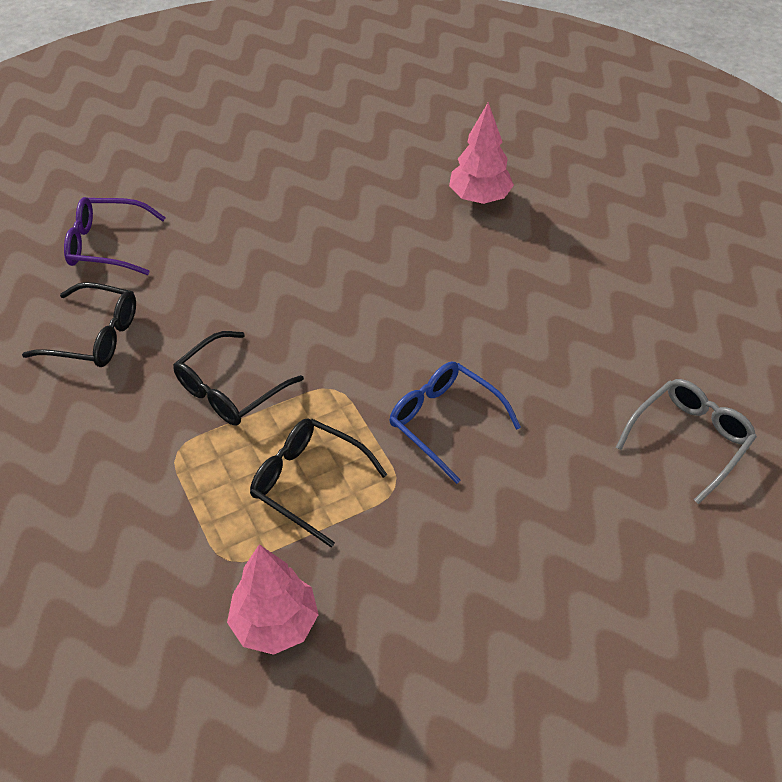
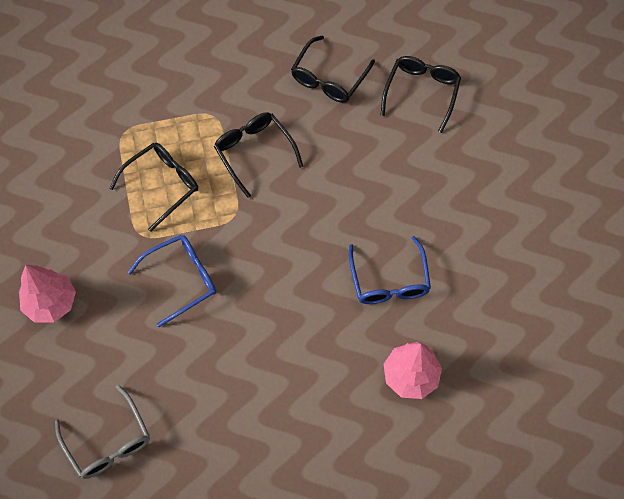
camera: 105 degrees right, 15 degrees up
(106, 245) = (421, 92): purple glasses -> black glasses
(275, 624) = (72, 150): pink tree -> pink tree (51, 303)
(375, 231) = (389, 281): none -> blue glasses

